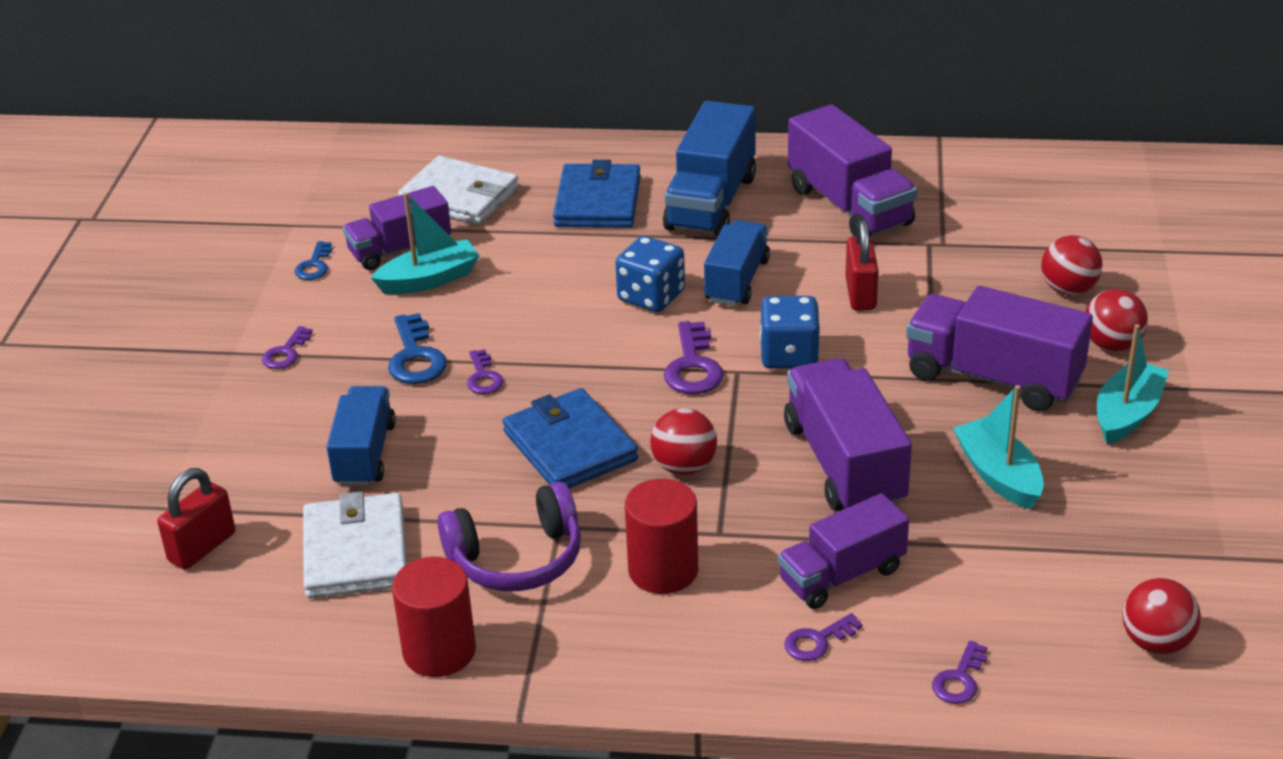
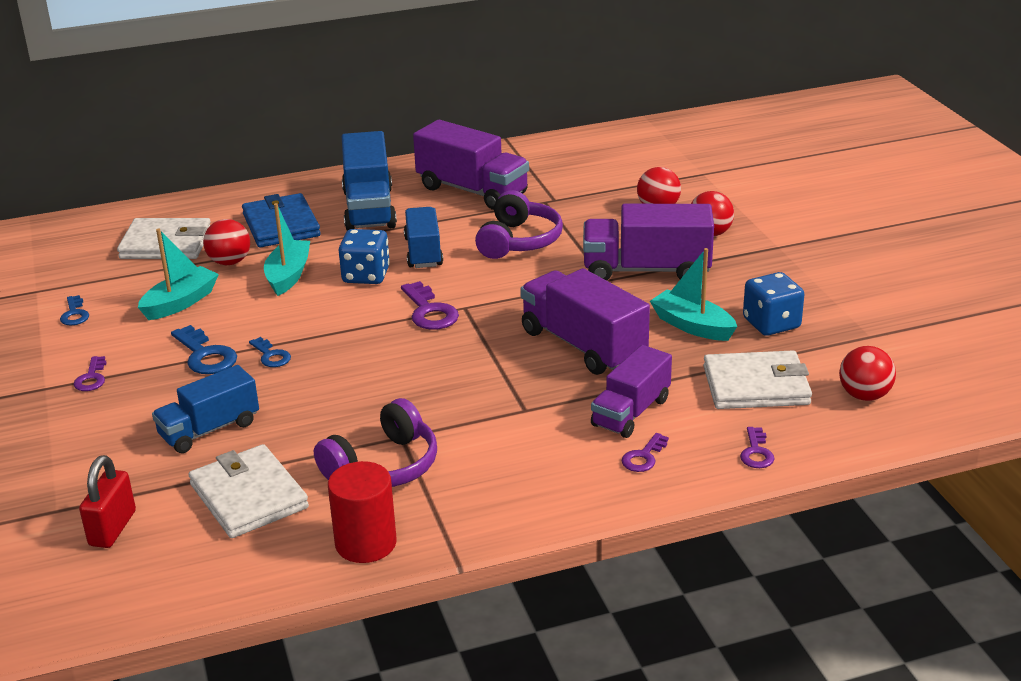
camera: 25 degrees left, 5 degrees down
(365, 454) = (209, 429): blue truck -> blue truck turned 105 degrees counterclockwise
(400, 249) = (141, 288): purple truck -> none
(483, 377) = (271, 356): purple key -> blue key
(570, 446) = (372, 383): blue wallet -> none
(663, 570) = (501, 443): red cylinder -> none
(684, 467) = (469, 375): red ball -> red ball (229, 262)
(789, 355) = (495, 289): blue dice -> blue dice (771, 324)
(860, 294) = (519, 241): red padlock -> purple headphones
(1022, 585) = (756, 386): none -> white wallet
(1127, 414) = (749, 270): turquoise boat -> turquoise boat (288, 275)

